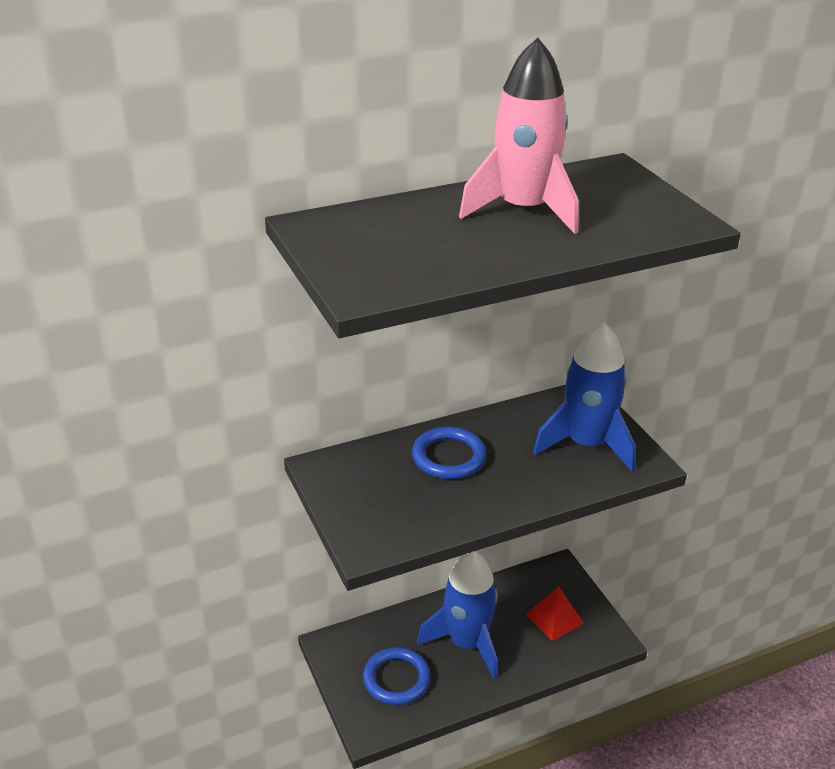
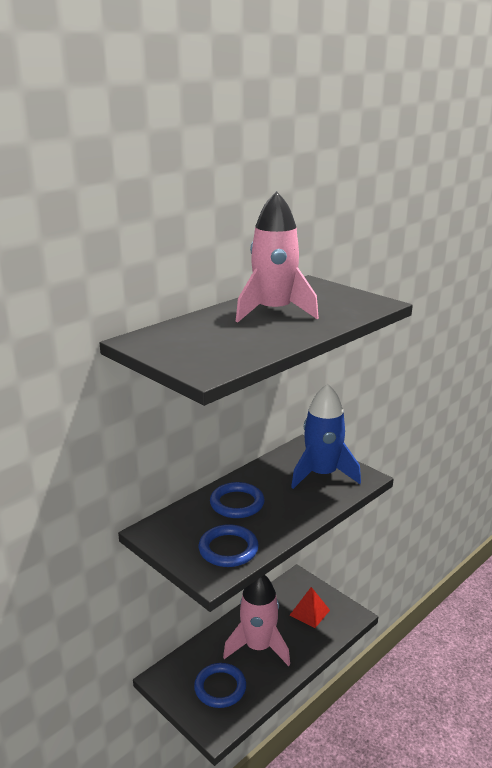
camera: 20 degrees left, 10 degrees down
(405, 517) = (228, 549): none -> blue ring
(467, 643) = (258, 646): blue rocket -> pink rocket

